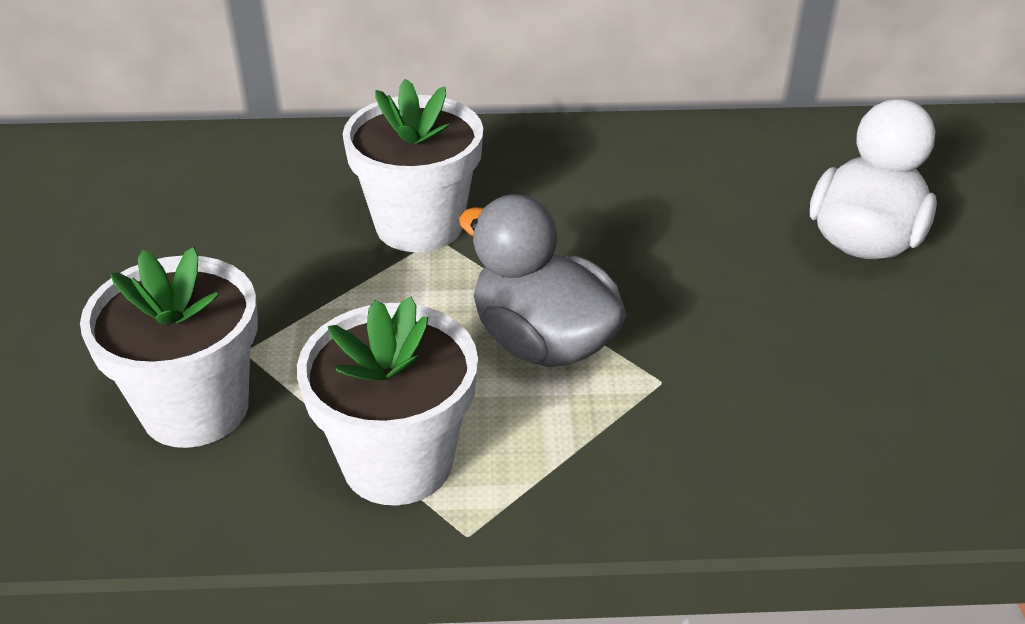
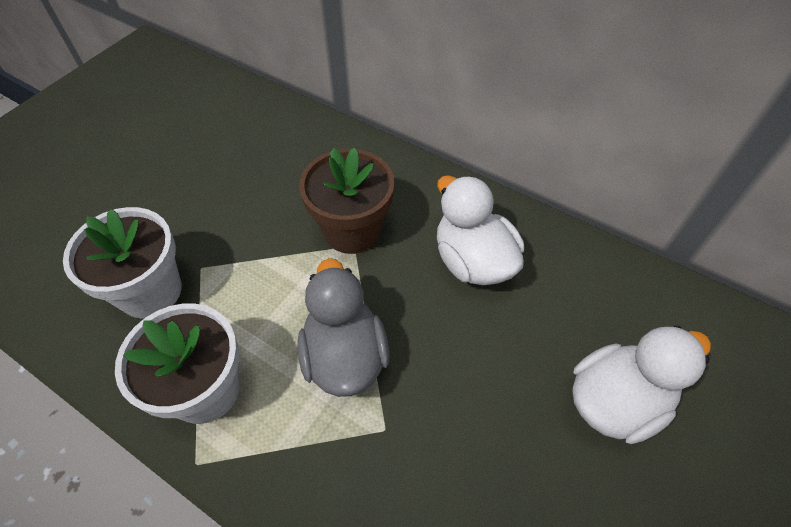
camera: 35 degrees right, 15 degrees up
(419, 225) = (352, 230): white flower pot -> brown flower pot
(598, 191) = (472, 261): none -> white duck

